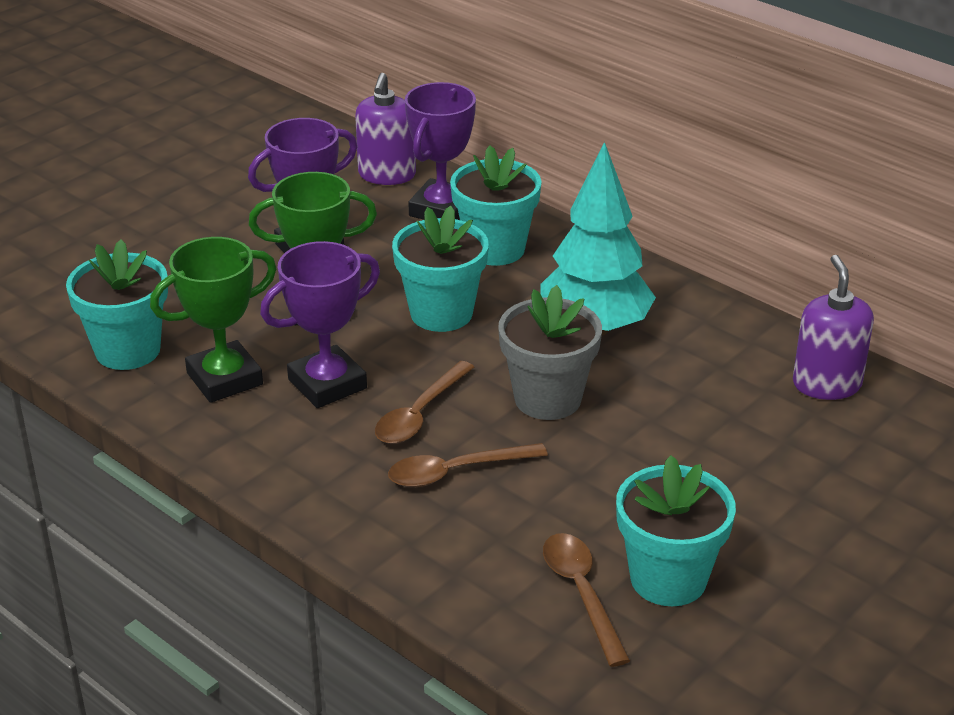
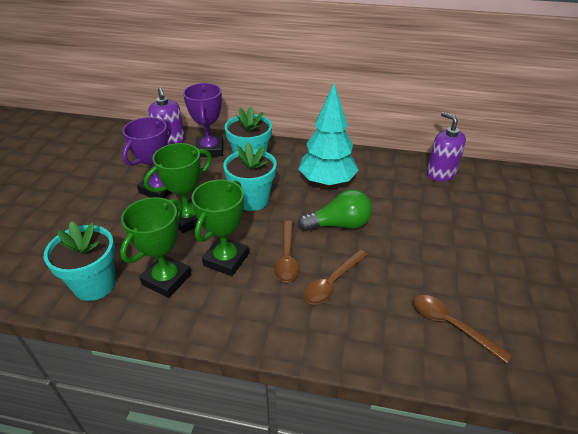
camera: 30 degrees left, 5 degrees up
(327, 384) = (226, 259): purple trophy -> green trophy
(547, 399) = (339, 225): grey flower pot -> green light bulb
(668, 579) = (478, 297): turquoise flower pot -> none

